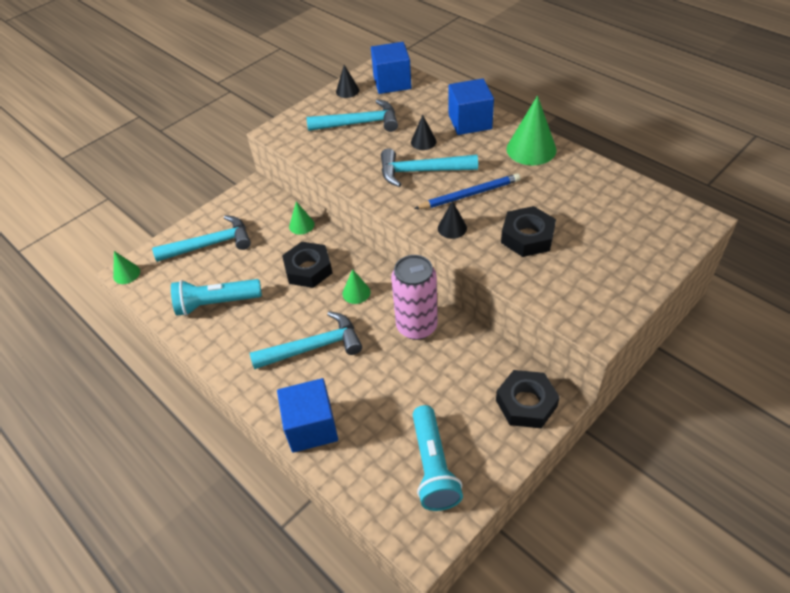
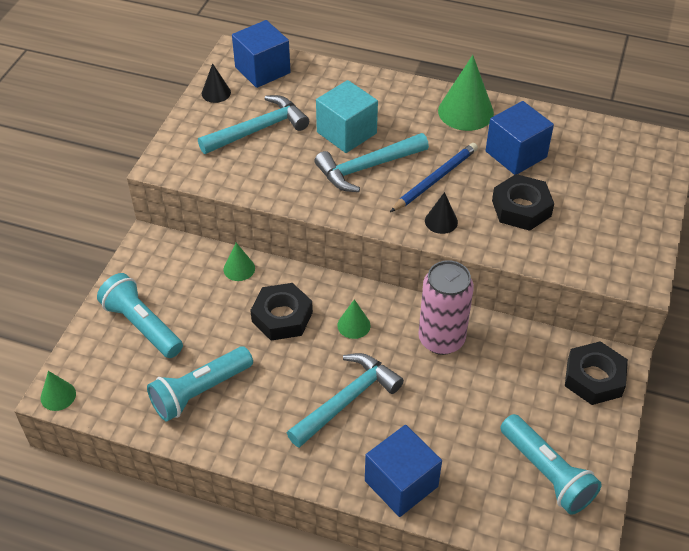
camera: 30 degrees left, 0 degrees up
(210, 244) = (142, 325): turquoise hammer -> turquoise flashlight
(423, 142) = (346, 133): black cone -> turquoise cube
(470, 122) = (382, 96): blue cube -> blue cube (516, 154)

